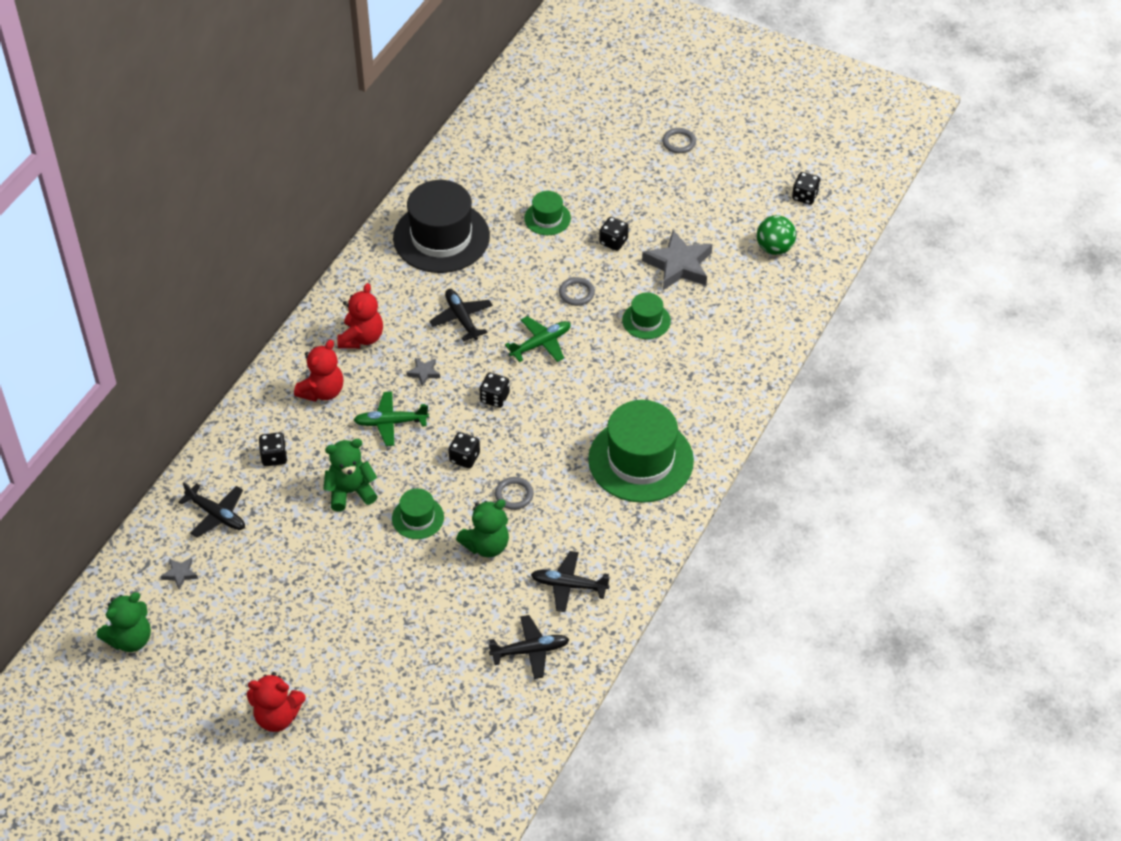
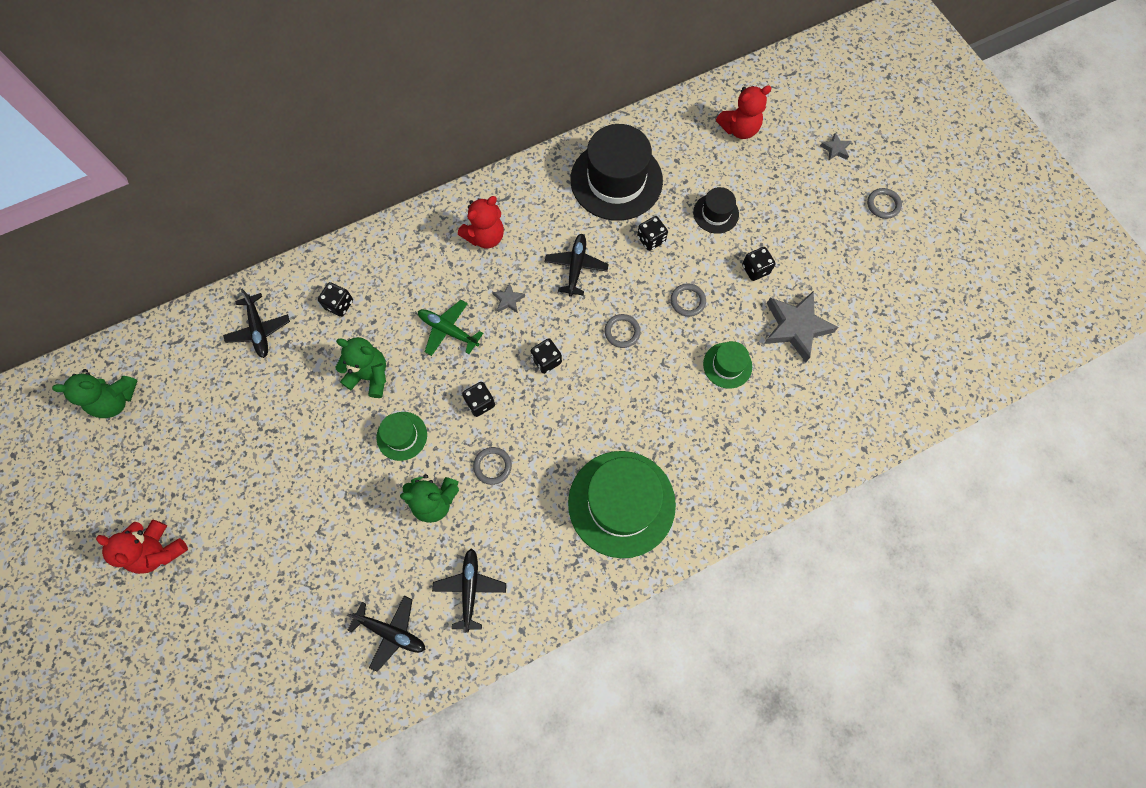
camera: 35 degrees right, 20 degrees up
(180, 574) = (194, 366): grey star -> grey star (835, 149)
(322, 391) = (419, 267): red teddy bear -> red teddy bear (739, 129)
(541, 344) = (622, 332): green plane -> grey ring
(547, 218) = (716, 213): green hat -> black hat
(569, 585) = (470, 589): black plane -> black plane turned 45 degrees clockwise
(774, 248) = (895, 362): green ball -> none
(805, 196) = (961, 325): black dice -> black dice (651, 239)

